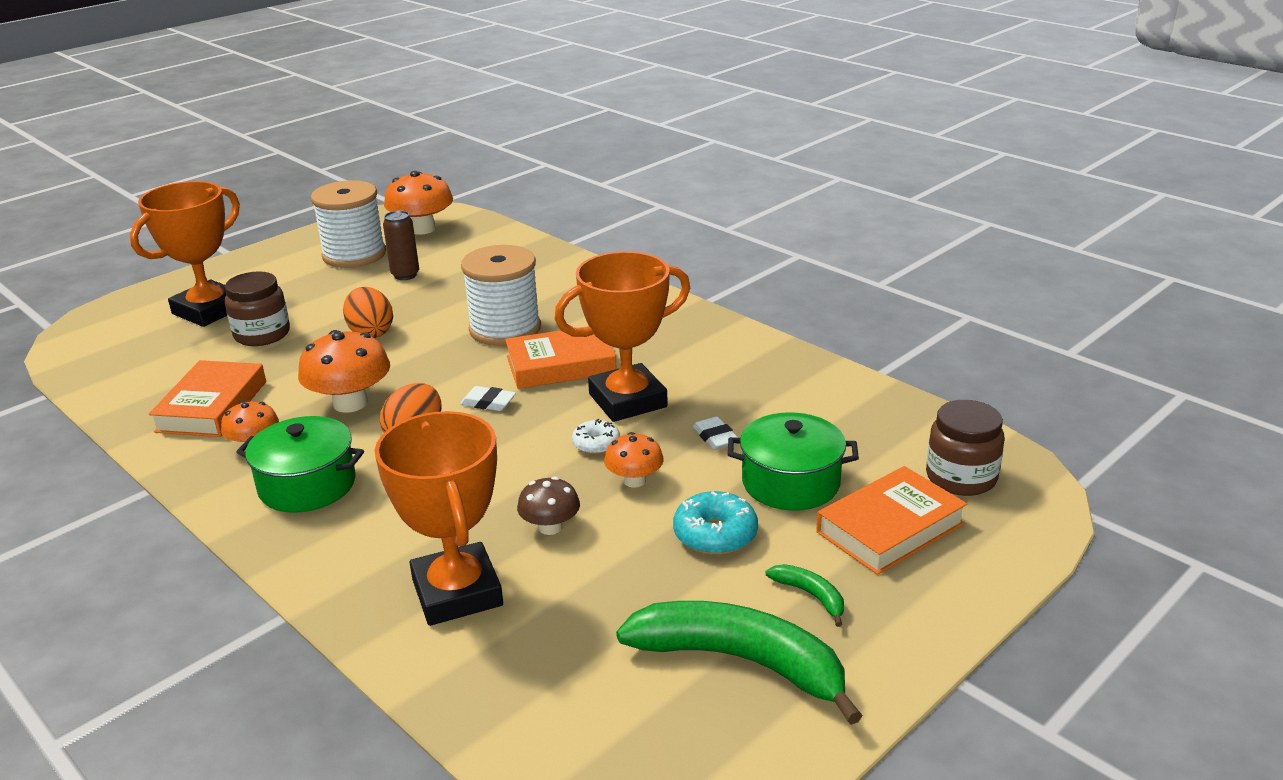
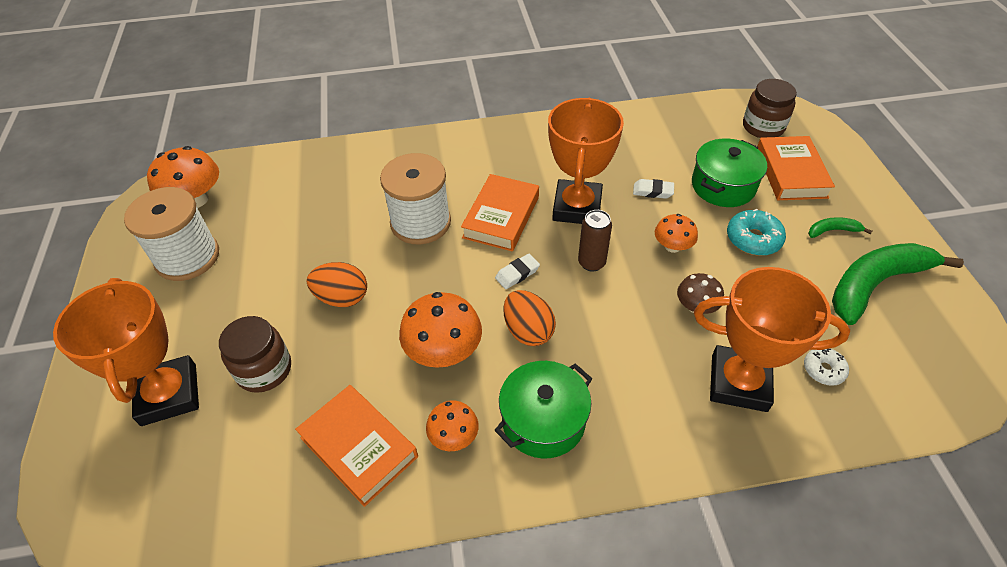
camera: 55 degrees left, 20 degrees up
(405, 275) = (266, 241): brown can -> brown can (591, 263)
(596, 444) = (617, 244): white donut -> white donut (823, 370)

